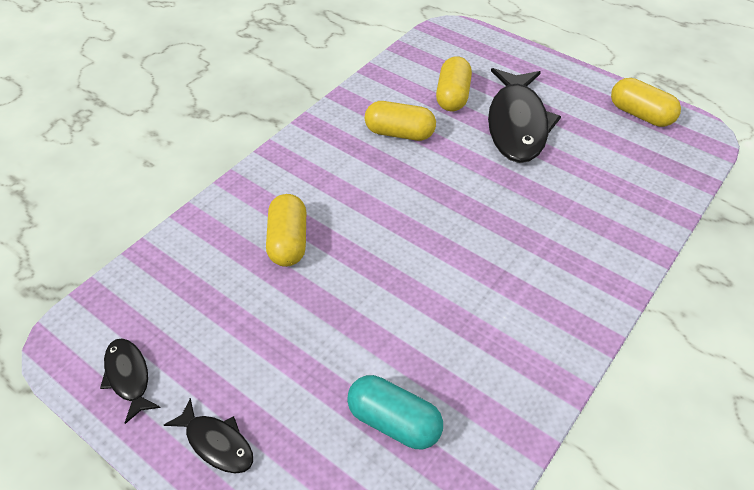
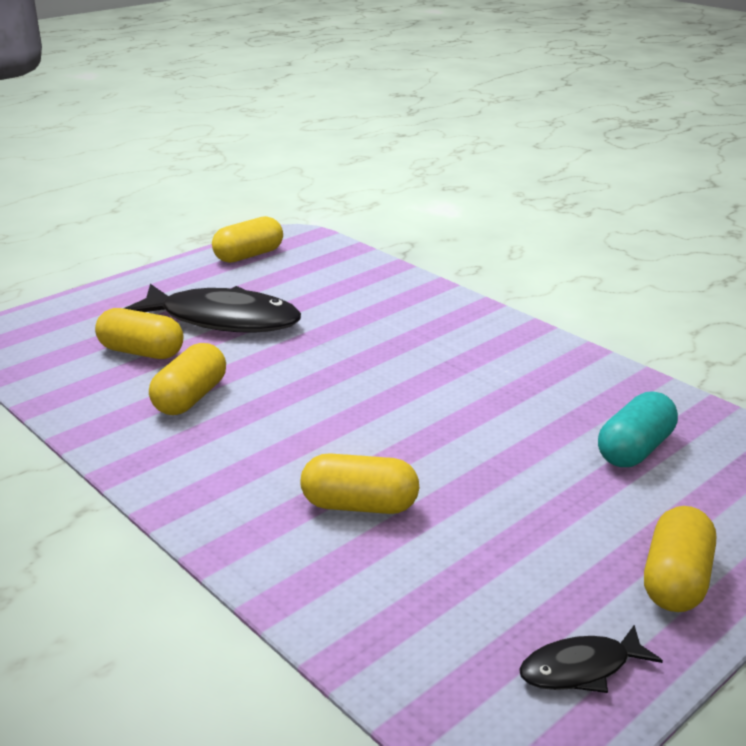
camera: 80 degrees left, 20 degrees down
(216, 443) = (675, 580): black fish -> yellow capsule

